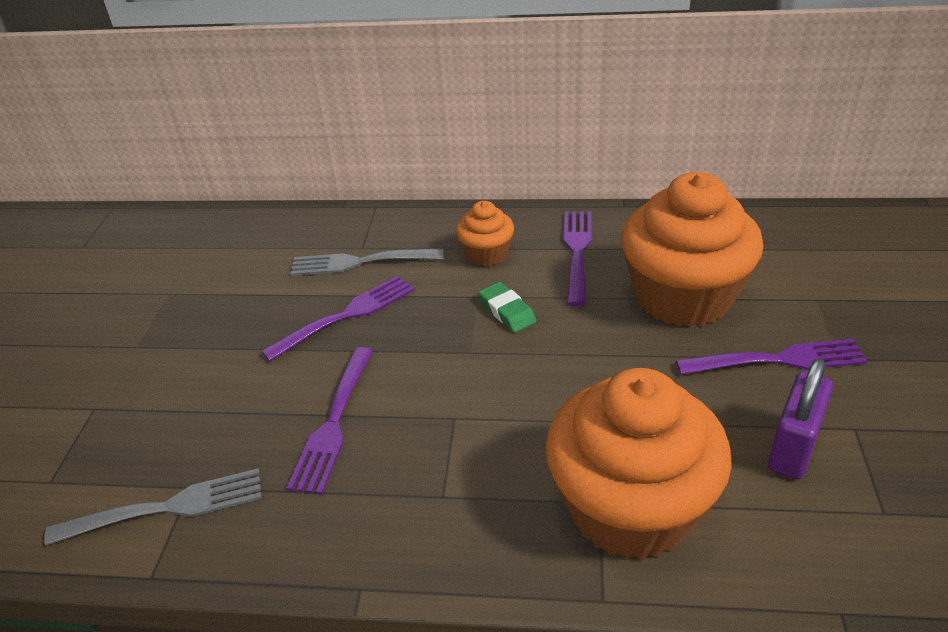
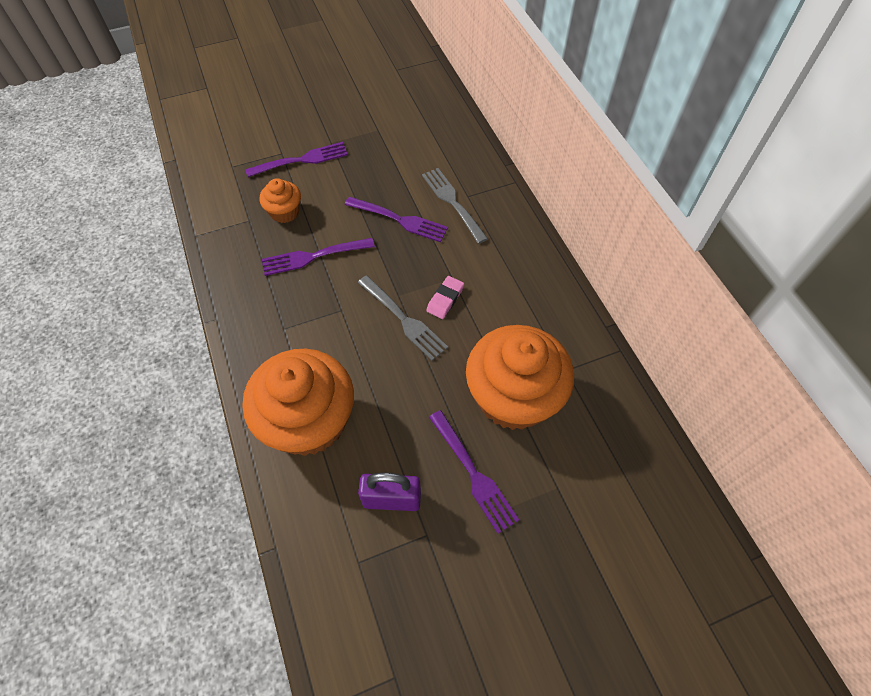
camera: 60 degrees right, 20 degrees up
(165, 509) = (233, 218): grey fork -> grey fork (403, 319)
(486, 254) = (498, 264): orange cupcake -> orange cupcake (285, 212)
(507, 311) = (445, 299): green eraser -> pink eraser
(577, 253) = (529, 316): purple fork -> purple fork (301, 160)

